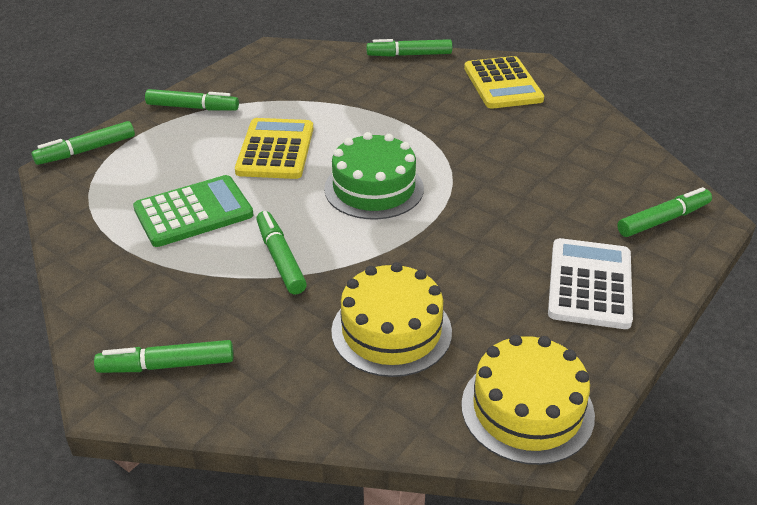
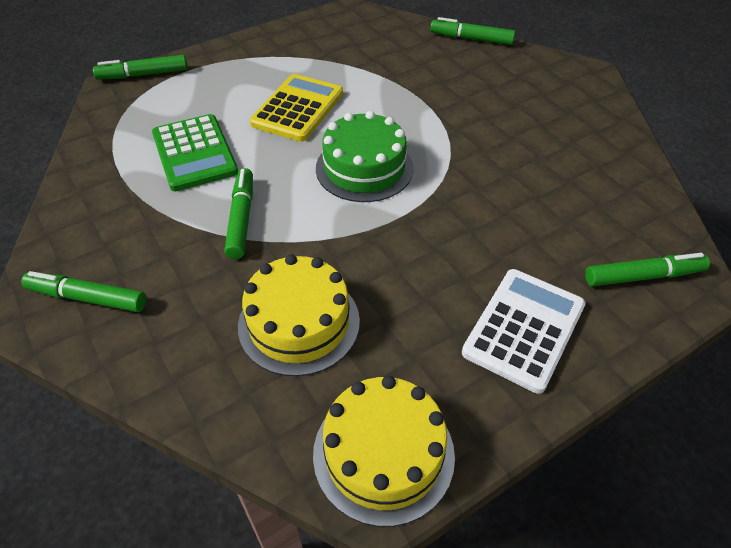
camera: 20 degrees right, 10 degrees up
(193, 107) = (251, 53): green marker -> none
(193, 212) = (194, 153): green calculator -> green calculator turned 75 degrees clockwise
(502, 84) = (547, 86): yellow calculator -> none

